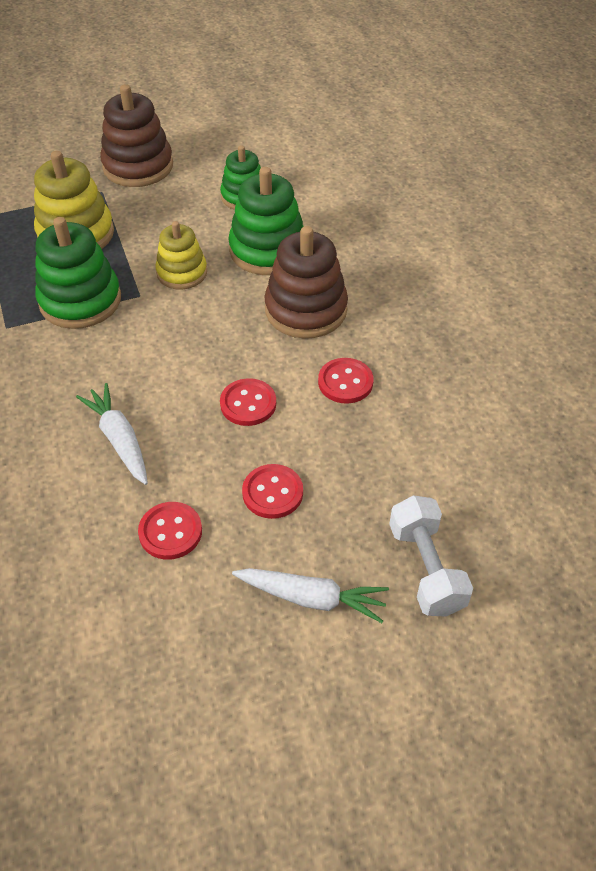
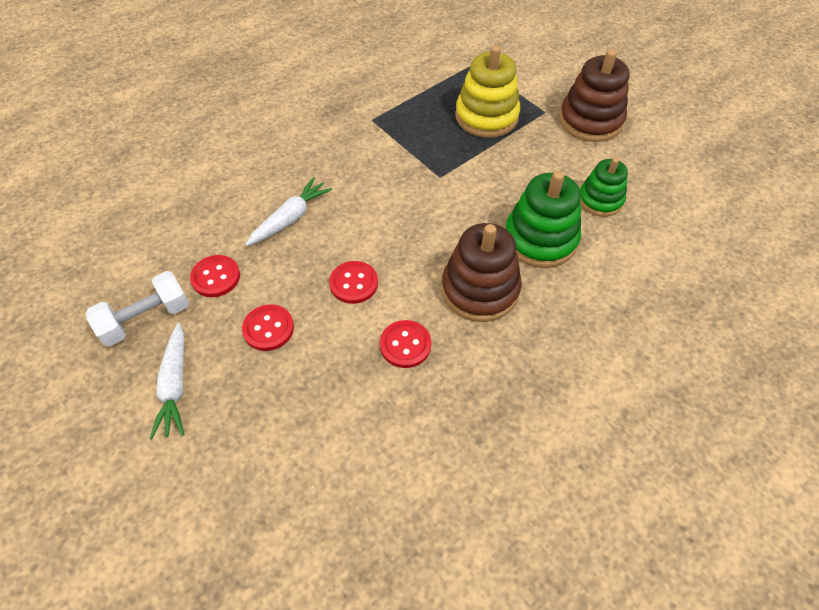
camera: 70 degrees right, 5 degrees up
(80, 300) = (417, 146): green stacking toy -> none
(182, 273) = (479, 192): yellow stacking toy -> none
(426, 568) = (219, 463): white dumbbell -> white dumbbell (146, 319)

